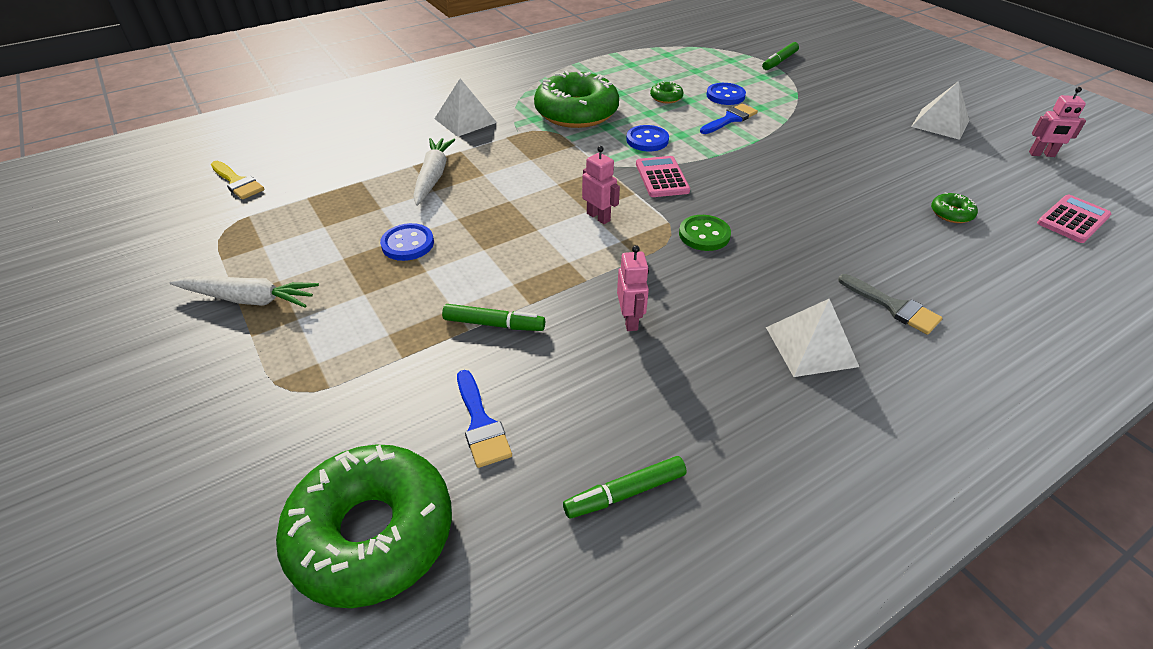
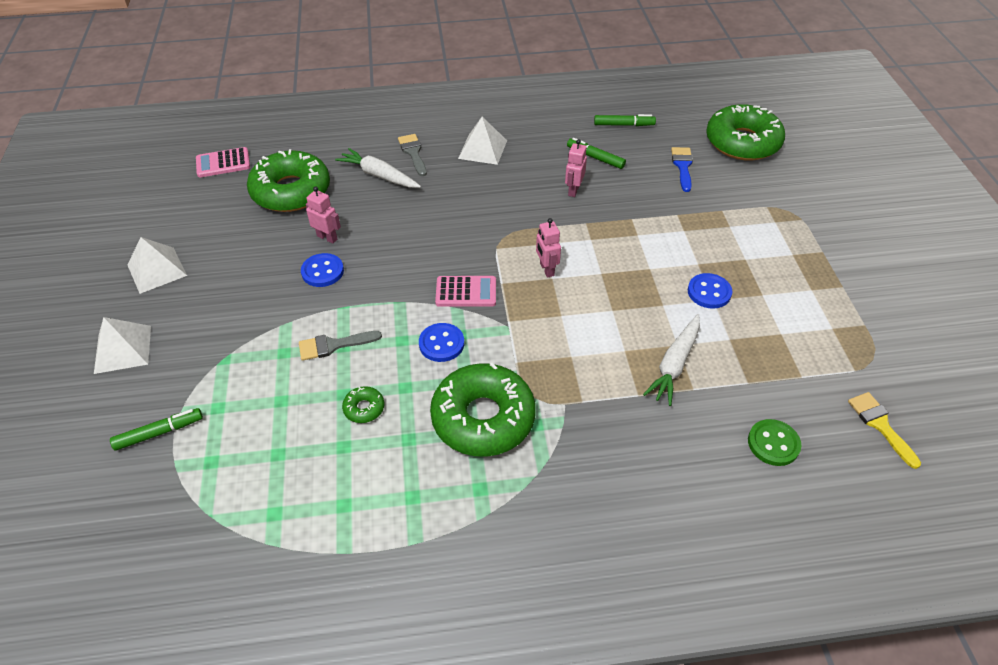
camera: 155 degrees left, 5 degrees up
(249, 299) = (831, 280): white carrot -> white carrot (379, 175)
(465, 120) = (618, 450): white pyramid -> white pyramid (123, 349)
(494, 324) = (659, 212): green marker -> green marker (595, 157)
(662, 177) = (466, 292): pink calculator -> pink calculator turned 105 degrees counterclockwise
(704, 235) = (479, 230): green button -> green button (773, 443)
(725, 96) = (297, 386): blue button -> blue button (322, 271)
(730, 119) = (333, 345): blue brush -> grey brush
(951, 213) = (291, 191): green donut -> green donut, size x2.47
(1041, 154) = (141, 212): pink robot -> pink robot (327, 237)

